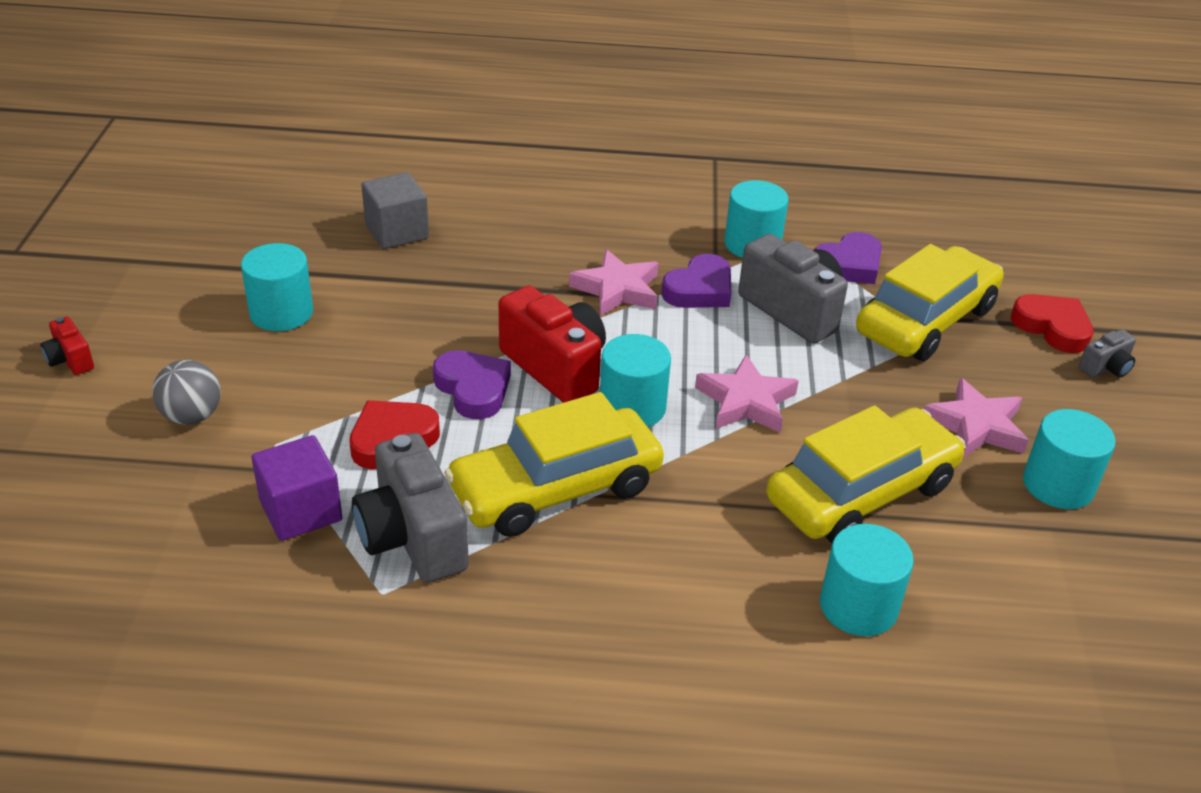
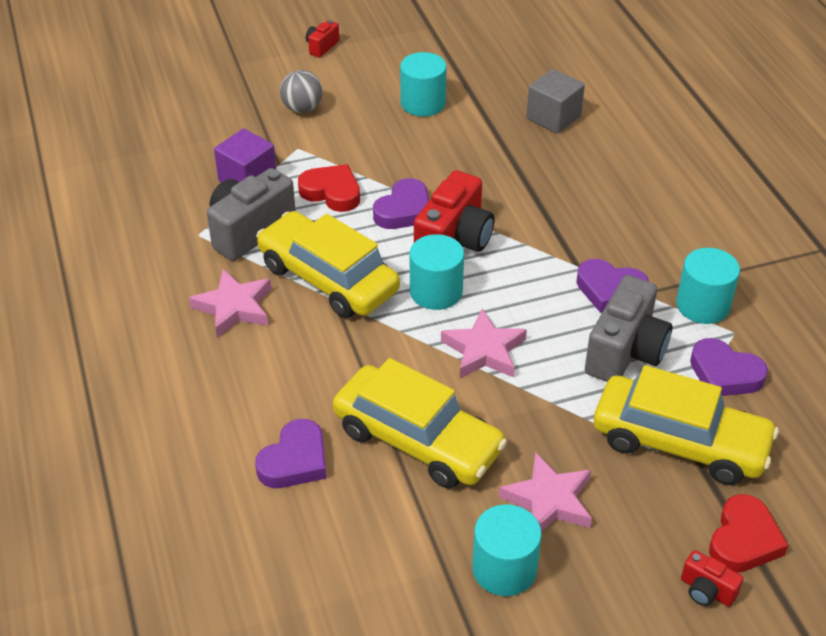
camera: 70 degrees right, 5 degrees up
(617, 289) = (573, 245): pink star -> pink star (234, 307)
(858, 606) = (295, 460): turquoise cylinder -> purple heart
(1106, 368) = (706, 590): grey camera -> red camera

